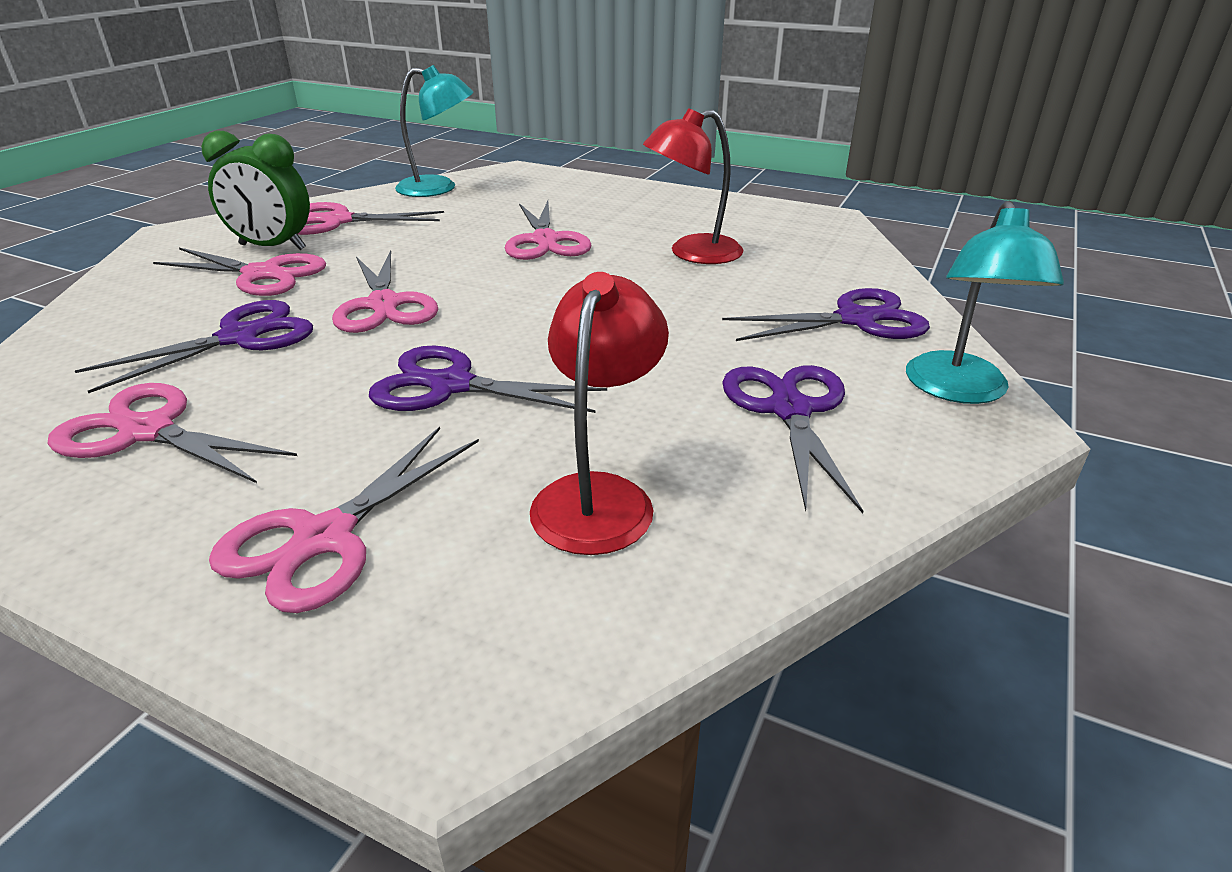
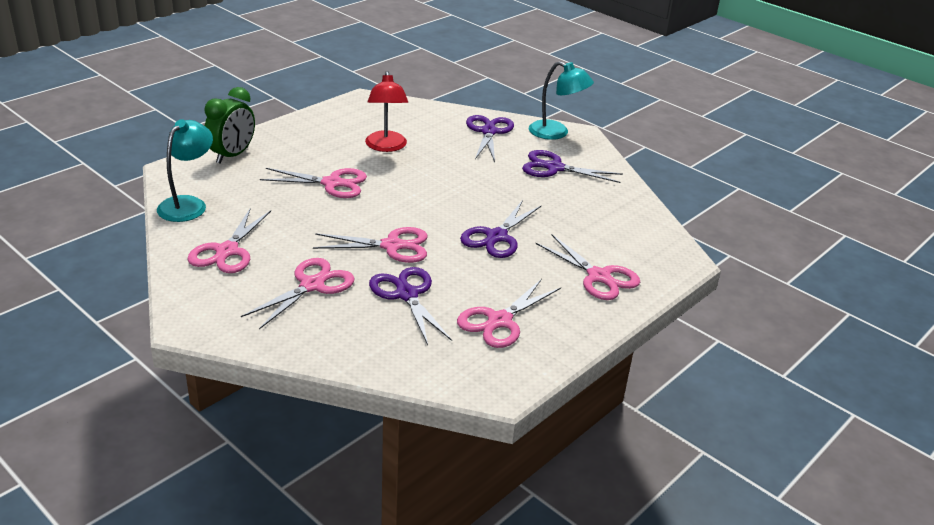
camera: 75 degrees left, 0 degrees up
(272, 247) = (261, 280): green clock -> green clock (232, 155)
(599, 496) = (594, 218): red lamp -> none

